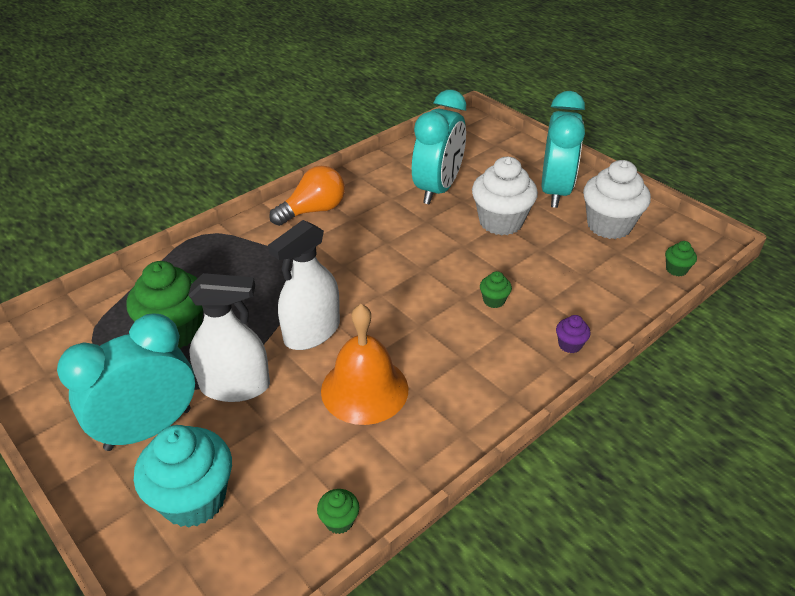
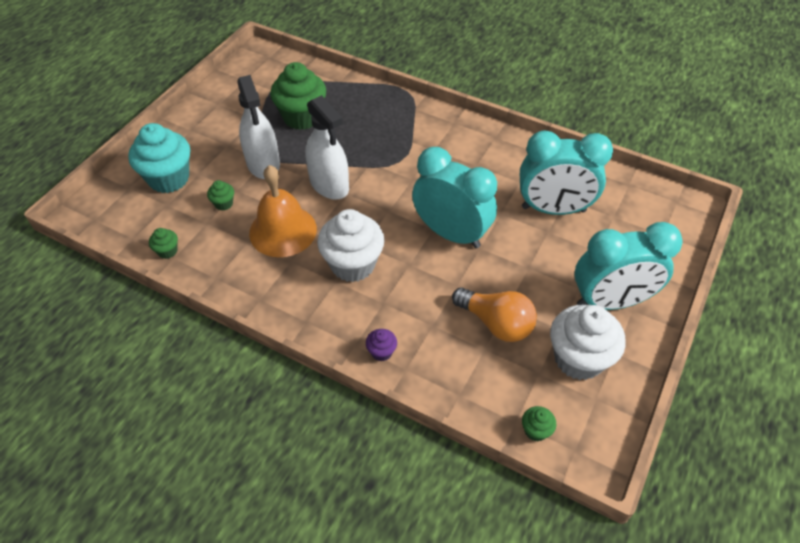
camera: 70 degrees right, 10 degrees up
(148, 429) = (215, 139): turquoise clock -> turquoise clock (451, 233)
(312, 332) = (329, 184): white spray bottle -> white spray bottle turned 150 degrees counterclockwise
(313, 210) = (471, 139): orange light bulb -> orange light bulb (496, 323)
(494, 300) = (414, 286): green cupcake -> green cupcake (223, 204)
(501, 222) = (530, 267): white cupcake -> white cupcake (353, 264)

